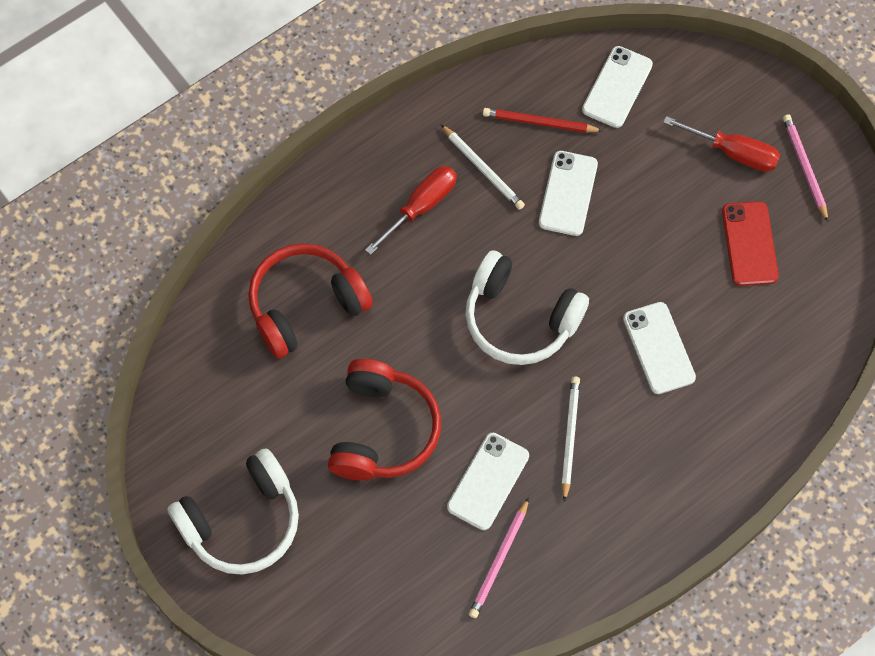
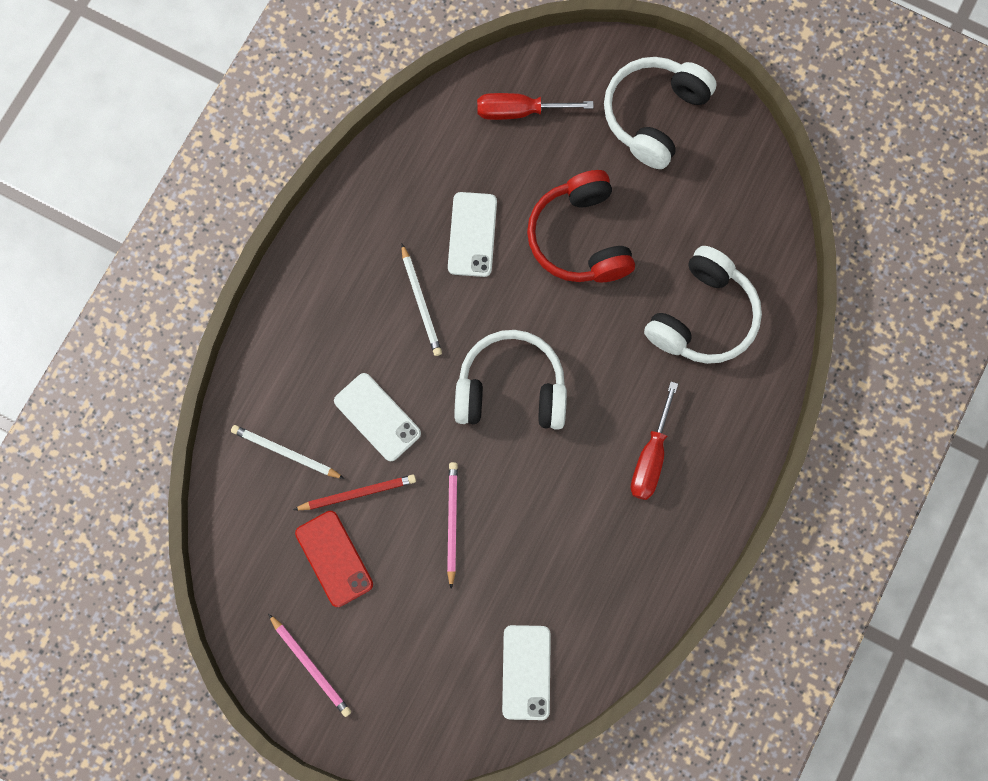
camera: 155 degrees right, 10 degrees up
(305, 305) = (703, 316): red headphones -> white headphones
(483, 169) = (613, 522): white pencil -> white pencil (286, 453)
(499, 560) = (433, 175): pink pencil -> pink pencil (452, 522)
(539, 123) = (583, 596): red pencil -> red pencil (357, 493)
(568, 193) = (523, 533): white phone -> none
(733, 152) = (385, 650): red screwdriver -> red screwdriver (519, 111)

